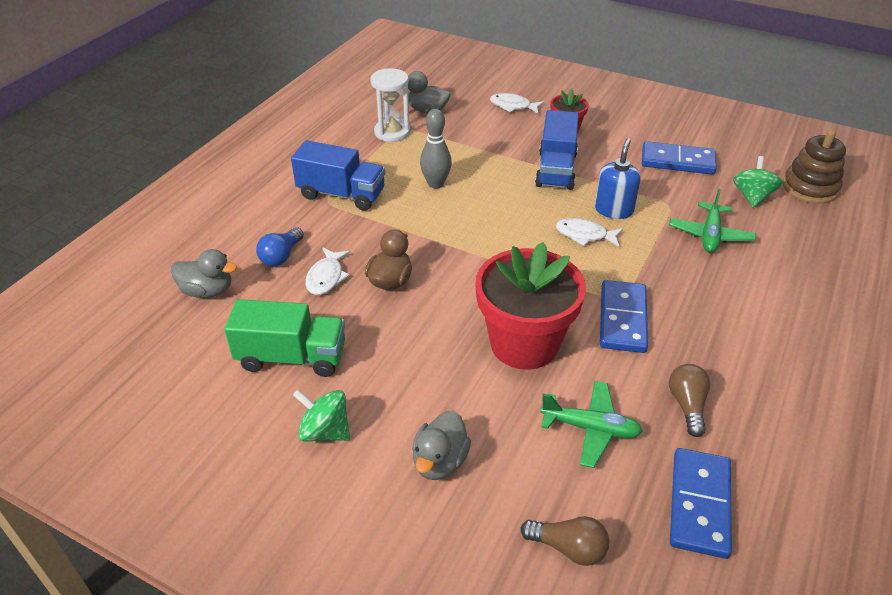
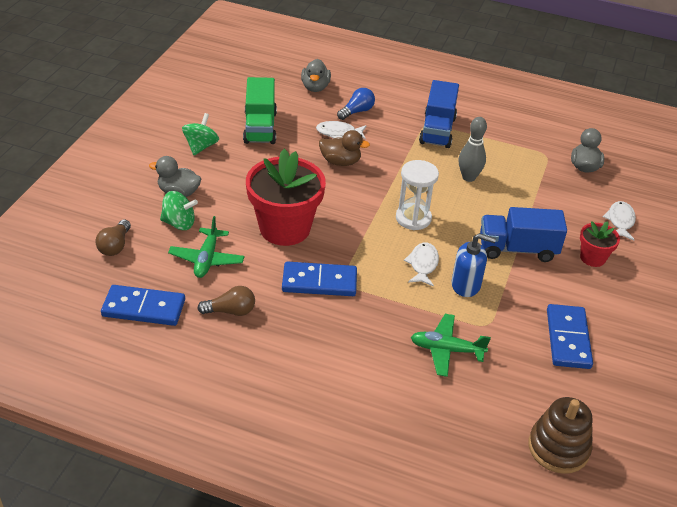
camera: 80 degrees right, 0 degrees up
(281, 256) = (357, 111): blue light bulb -> blue light bulb turned 120 degrees clockwise
(392, 132) = (537, 149): white hourglass -> white hourglass (413, 218)
(752, 197) = (523, 392): green spinning top -> green spinning top (179, 223)

